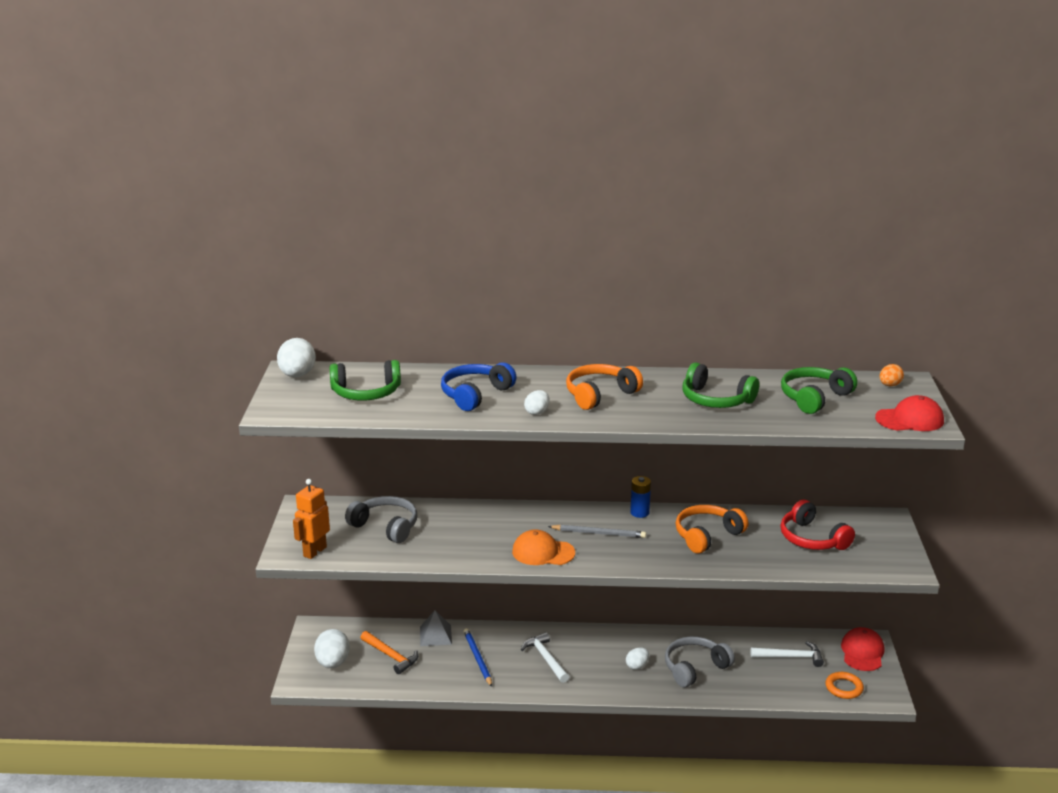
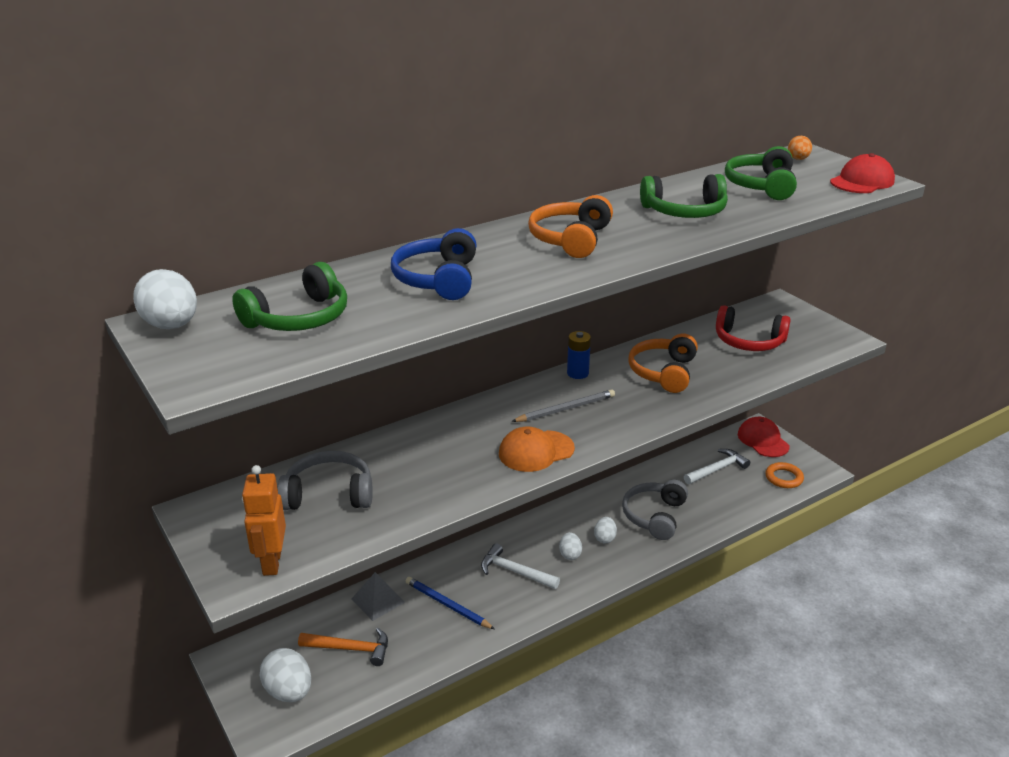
camera: 35 degrees left, 5 degrees up
(537, 412) = (535, 276): white egg -> white egg (570, 554)

